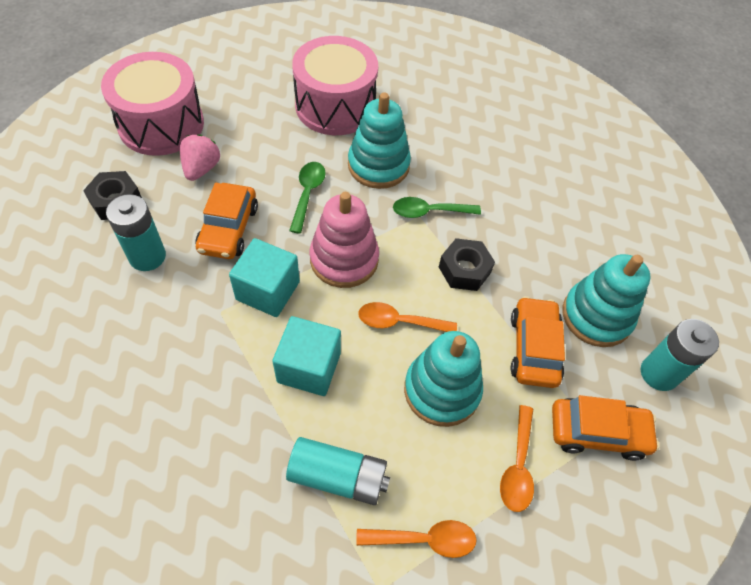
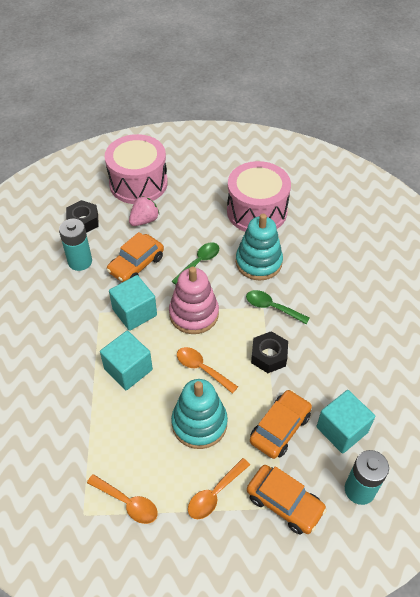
camera: 35 degrees right, 5 degrees down
(338, 477) = (102, 440): turquoise battery -> none
(596, 316) = (342, 430): turquoise stacking toy -> turquoise cube

